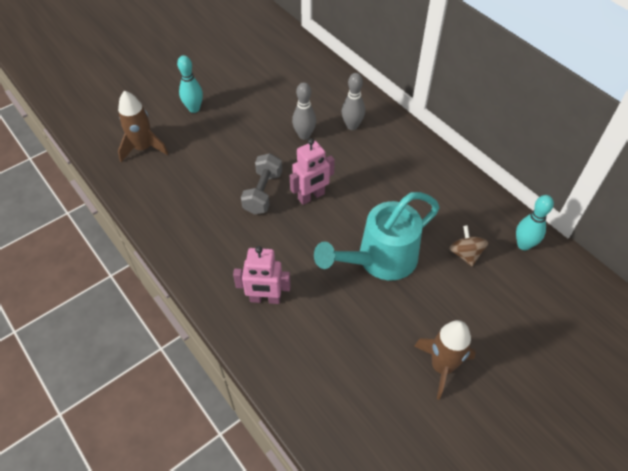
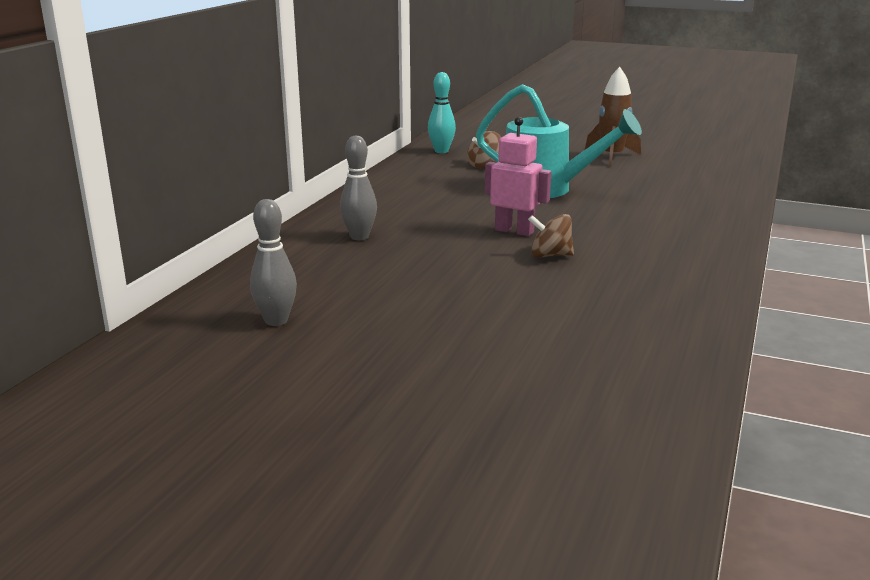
camera: 120 degrees left, 30 degrees down
(143, 148) = (607, 363): brown rocket -> none
(194, 108) = (458, 353): turquoise bowling pin -> none
(263, 192) = (550, 255): grey dumbbell -> brown spinning top
(265, 299) = (678, 220): pink robot -> none
(304, 135) = (414, 258): grey bowling pin -> grey bowling pin (276, 321)

